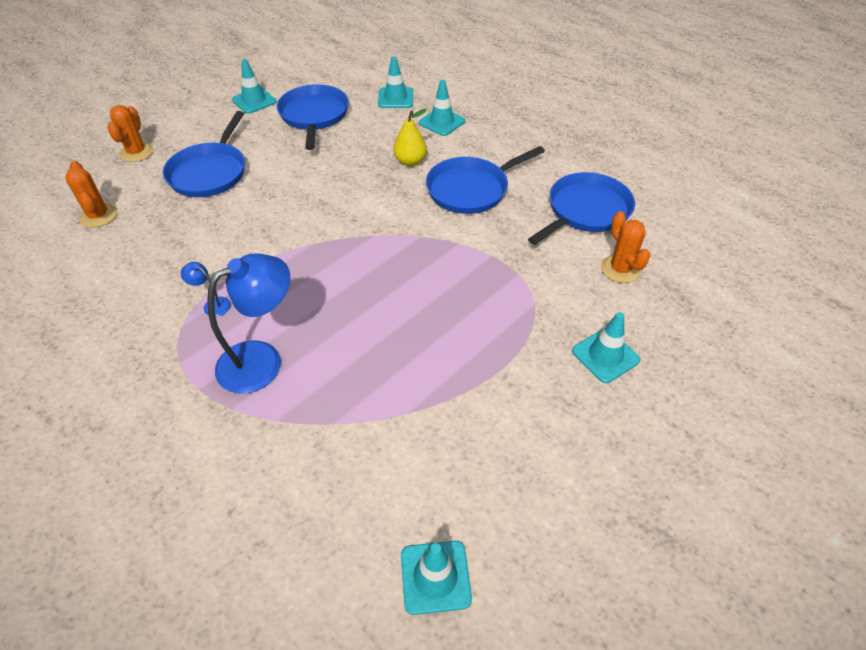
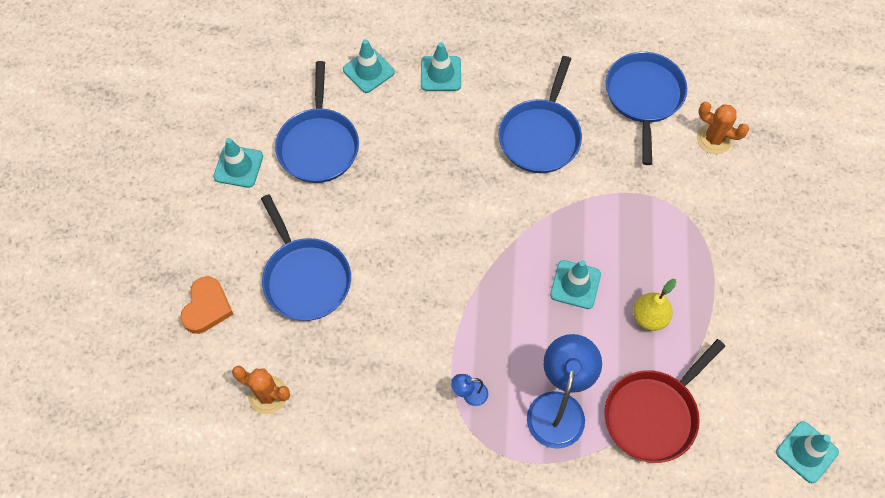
camera: 40 degrees left, 15 degrees up
(136, 152) = (207, 307): orange cactus -> orange heart
(314, 116) = (318, 145): blue pan -> blue pan turned 135 degrees counterclockwise
(328, 424) = (653, 414): none -> red pan
(410, 161) = (462, 140): yellow pear -> yellow pear (649, 317)
(605, 355) = (765, 224): turquoise traffic cone -> turquoise traffic cone (575, 284)

